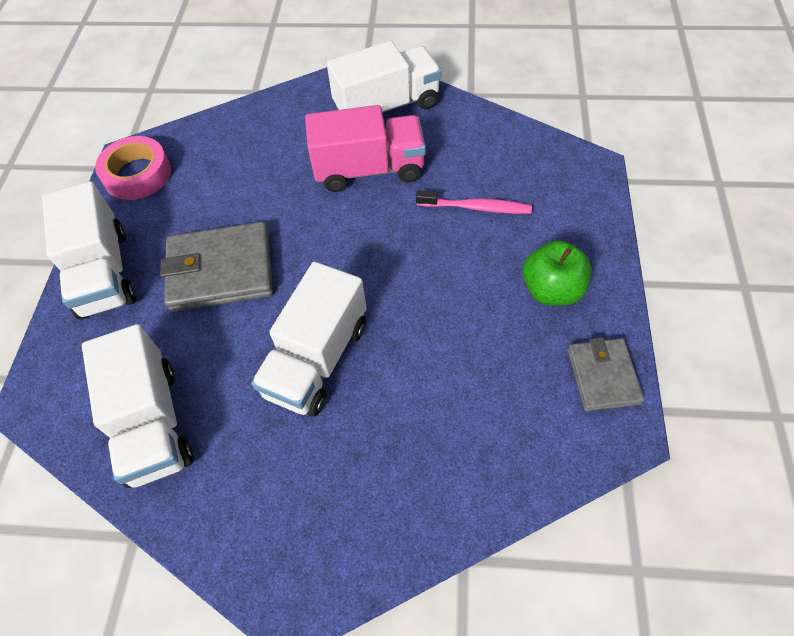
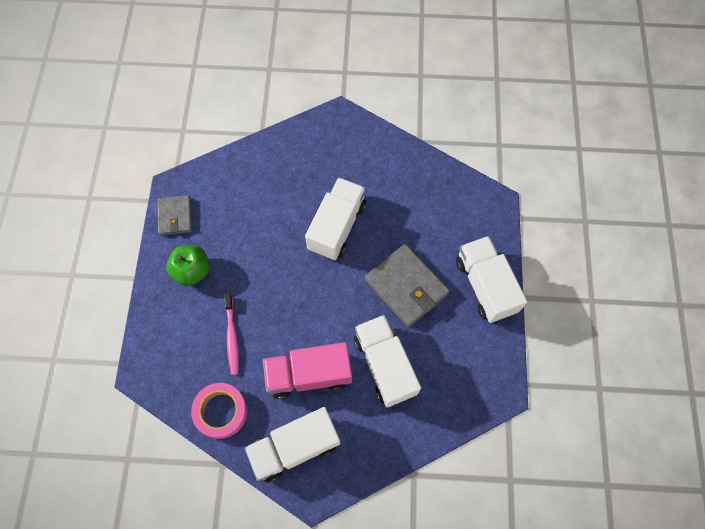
camera: 175 degrees right, 10 degrees up
(137, 174) = (489, 373): pink tape -> pink tape (221, 411)
(152, 423) = (424, 191): white truck -> white truck (385, 365)
(220, 270) = (406, 287): grey wallet -> grey wallet turned 60 degrees clockwise
(476, 207) = (232, 337): pink toothbrush -> pink toothbrush turned 105 degrees counterclockwise

